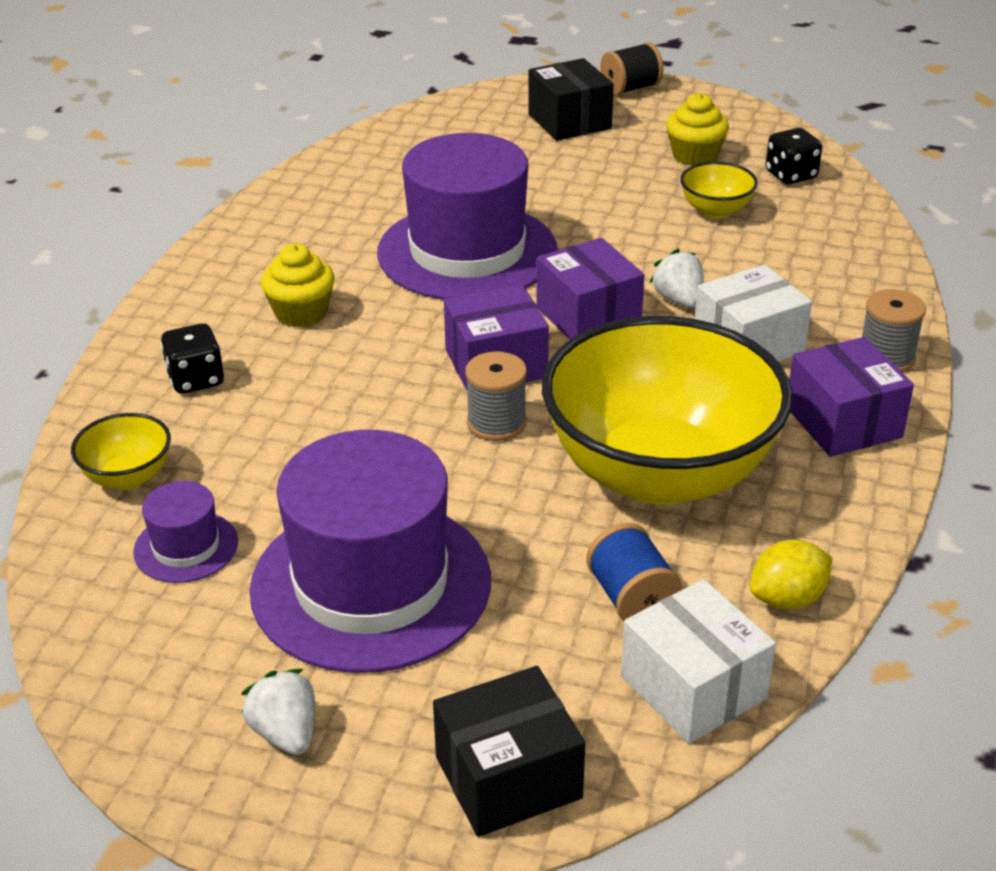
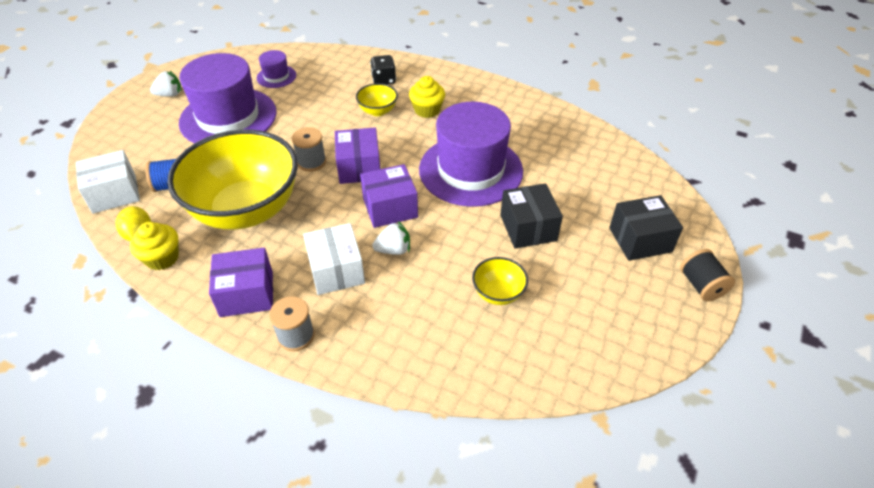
camera: 100 degrees right, 10 degrees up
(128, 477) = (325, 64): yellow bowl -> yellow bowl (378, 111)
(508, 777) = (112, 140): black box -> black box (528, 228)
(695, 156) = (582, 300): yellow cupcake -> yellow cupcake (162, 258)
(791, 175) = (545, 354): black dice -> none

